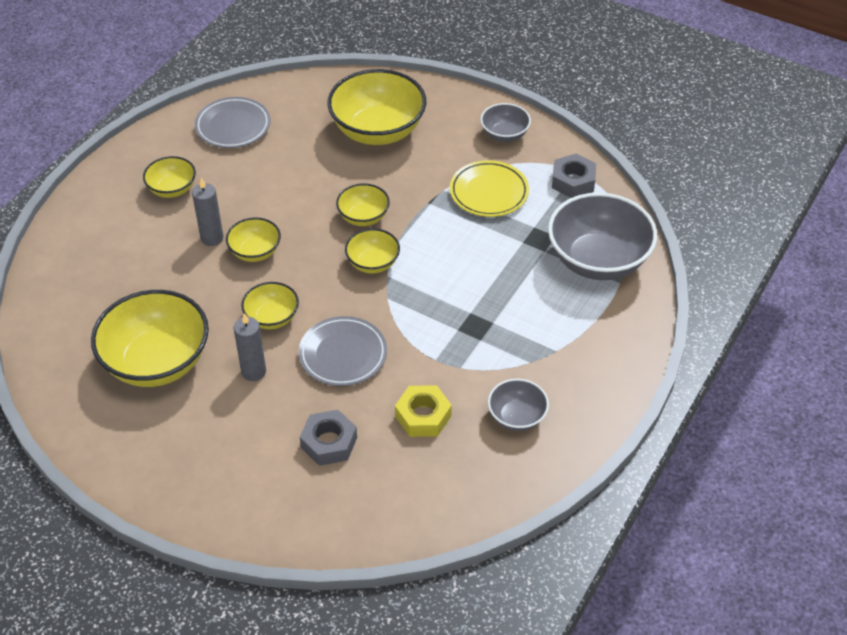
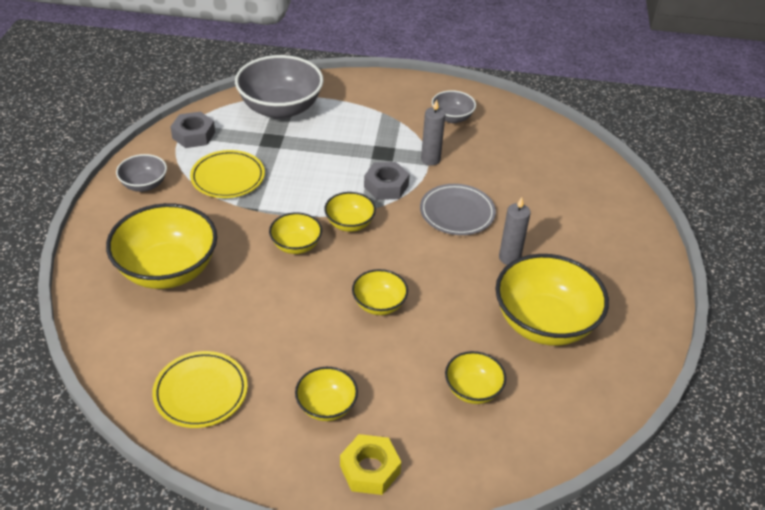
camera: 115 degrees left, 5 degrees down
(212, 238) = (379, 343): grey candle -> grey candle (430, 159)
(233, 126) = (201, 392): grey plate -> yellow plate
(272, 318) = (448, 266): yellow bowl -> yellow bowl (472, 390)
(329, 442) = (540, 197): grey nut -> grey nut (386, 186)
(423, 416) = (483, 158): yellow nut -> yellow nut (370, 469)

